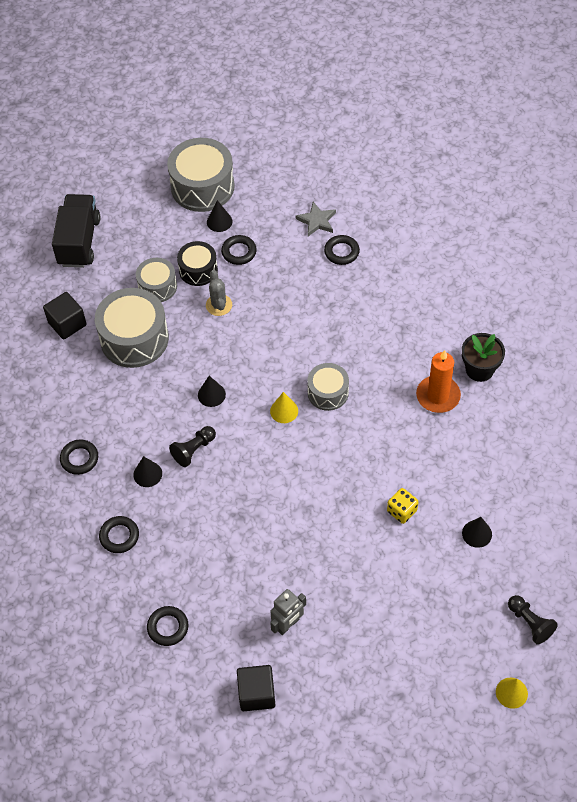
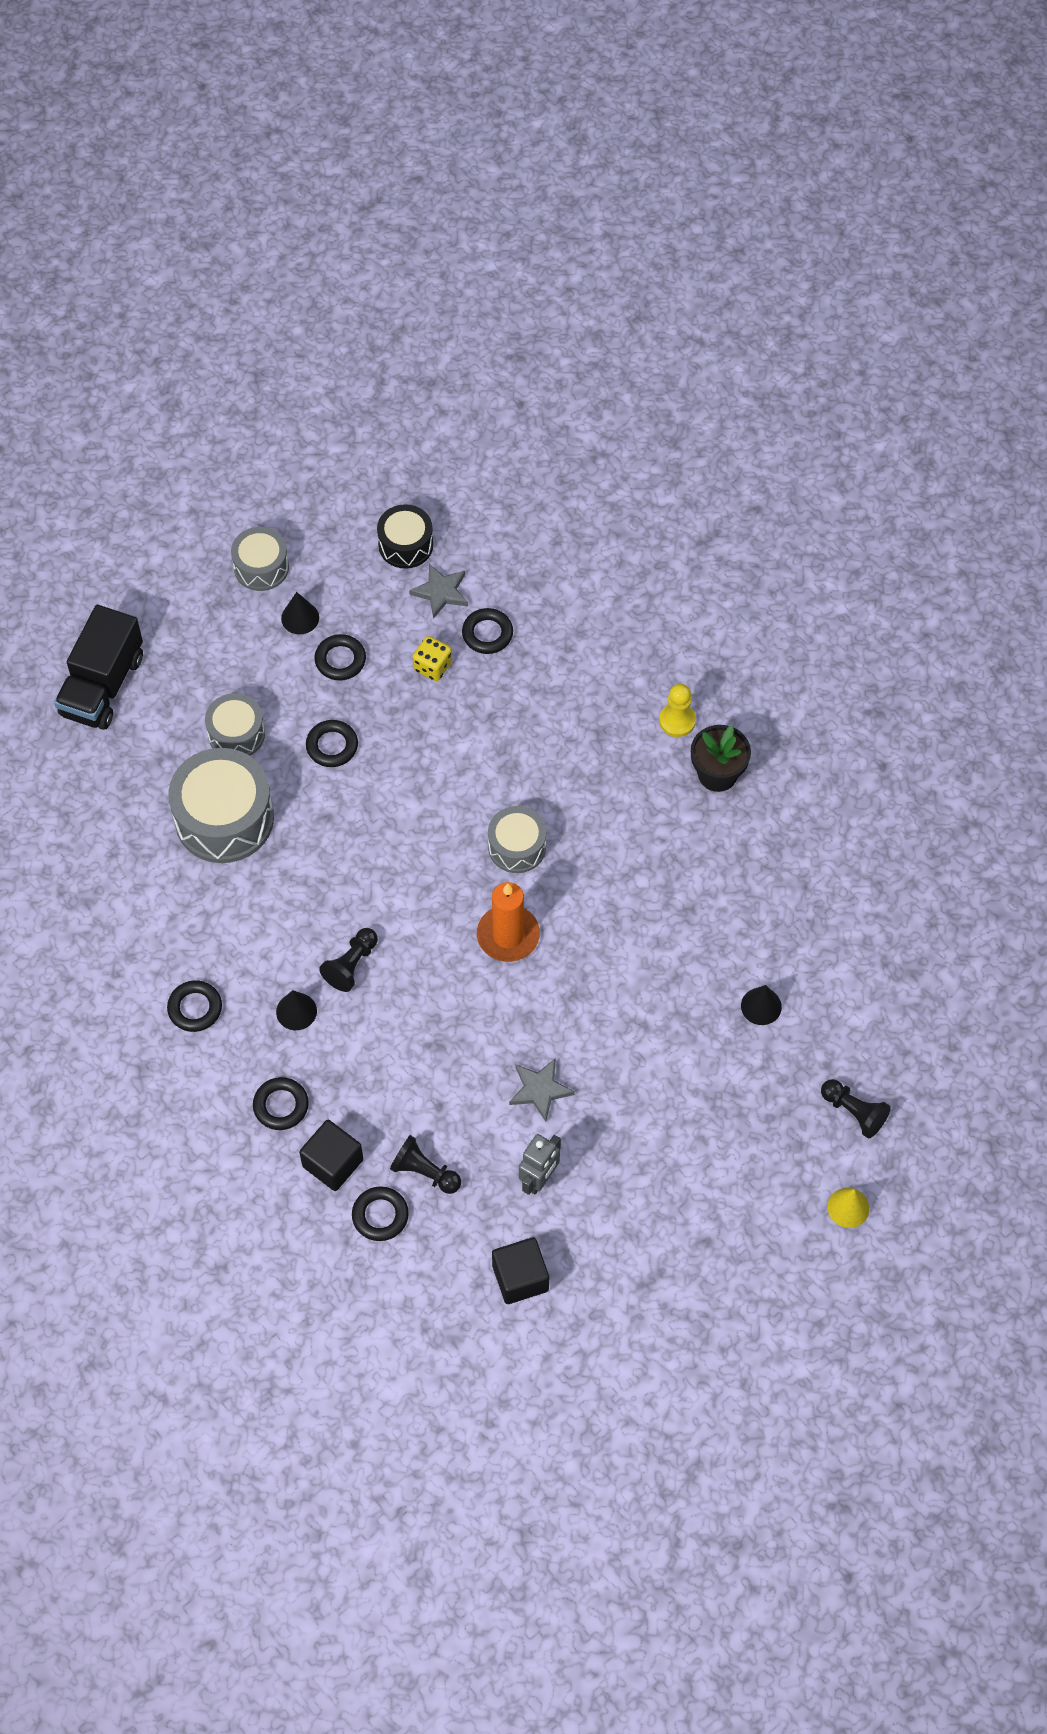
camera: 15 degrees left, 5 degrees up
(67, 324) = (121, 814): black cube -> black cube (333, 1163)
(79, 242) = (102, 686): black truck -> black truck turned 150 degrees counterclockwise
(198, 270) = (288, 698): black drum -> black drum (405, 545)
(202, 186) = (261, 567): grey drum -> grey drum, size x0.58
(207, 603) = (424, 1172): none -> black pawn
(211, 394) = (355, 880): black cone -> none
(219, 305) = (332, 746): grey cactus -> black ring
(284, 411) = (462, 884): yellow cone -> none
(303, 561) = (540, 1090): none -> grey star
(402, 511) = (655, 995): yellow dice -> yellow dice (432, 666)
(438, 396) = (668, 823): orange candle -> orange candle (508, 935)
(459, 329) = (677, 721): none -> yellow pawn

